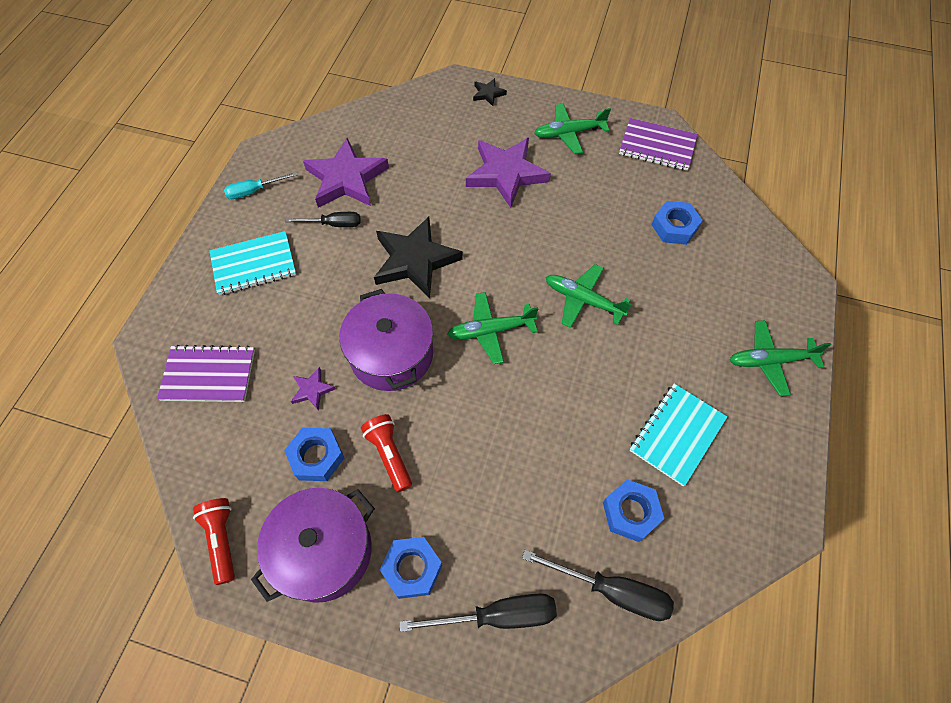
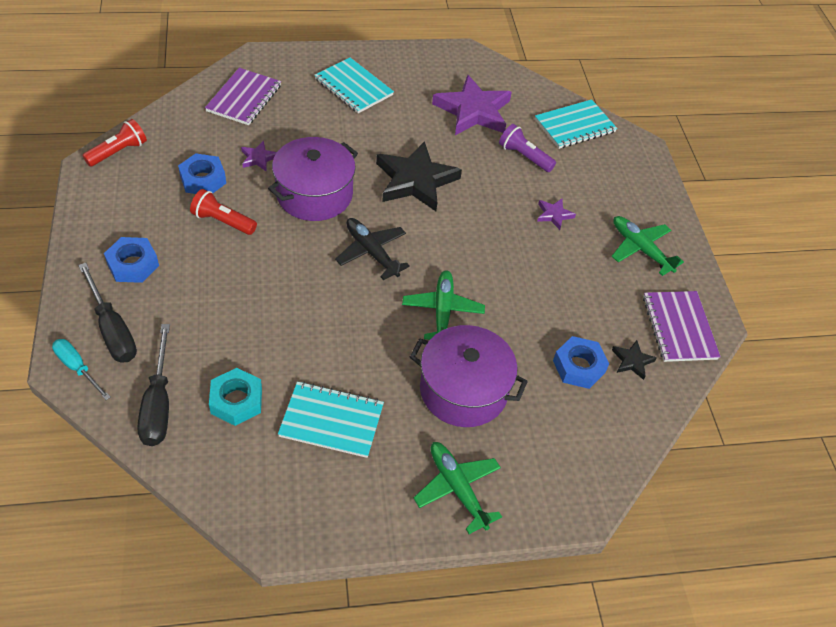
camera: 60 degrees right, 10 degrees down
(209, 375) = (244, 98): purple notebook -> purple notebook turned 45 degrees clockwise
(254, 191) = (424, 62): turquoise screwdriver -> turquoise screwdriver (77, 368)
(323, 551) = (129, 209): purple pot -> purple pot (463, 390)
(333, 224) = (421, 119): black screwdriver -> none
(389, 455) = (223, 221): red flashlight -> red flashlight turned 105 degrees counterclockwise
(407, 114) = (575, 126): none -> turquoise notebook
(426, 165) = (524, 156): none -> purple flashlight
(488, 94) = (644, 174): black star -> black star (632, 361)
(491, 331) = (372, 252): green plane -> black plane
(506, 174) = (554, 215): purple star -> purple star, size x0.45
(630, 512) = (236, 401): blue nut -> turquoise nut

